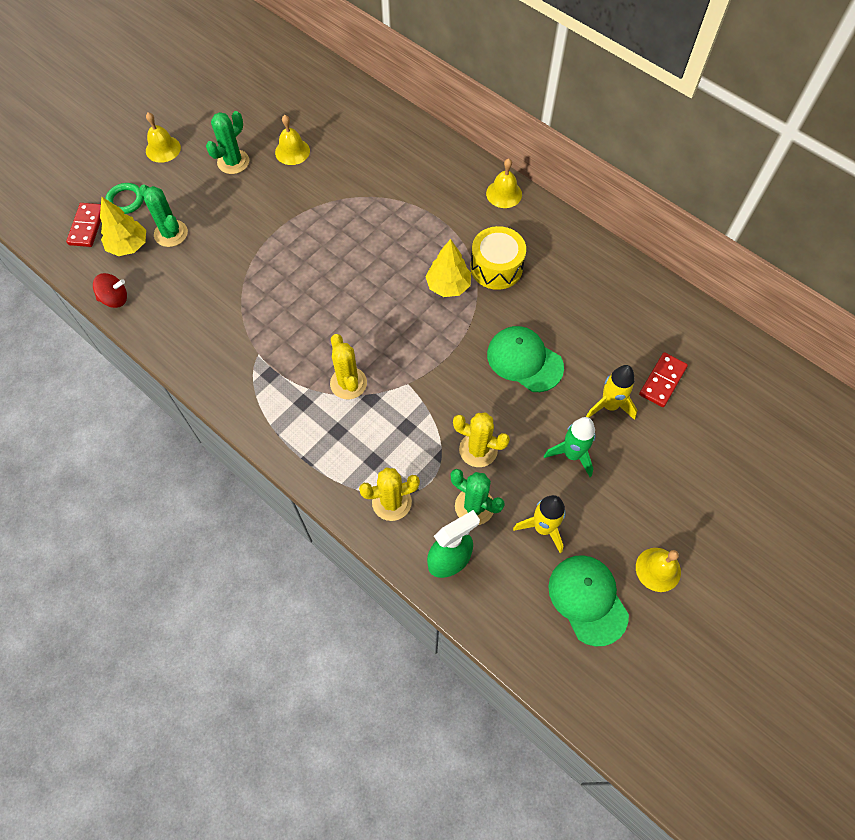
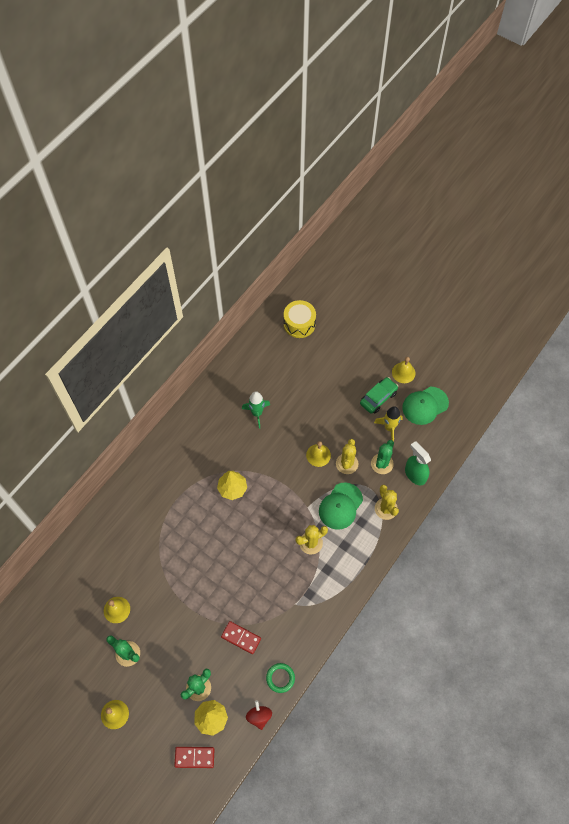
camera: 95 degrees left, 0 degrees up
(126, 200) = (168, 732): green ring -> green ring (280, 678)
(496, 267) = (216, 460): yellow drum -> yellow drum (299, 324)
(504, 194) = (154, 458): yellow bell -> yellow bell (318, 455)
(524, 360) = (284, 440): green cap -> green cap (340, 506)
(572, 454) = (343, 414): green rocket -> green rocket (257, 413)
(603, 516) = (378, 398): none -> green car
(609, 405) = (310, 394): yellow rocket -> none
(662, 381) = (291, 367): red domino -> red domino (241, 638)

